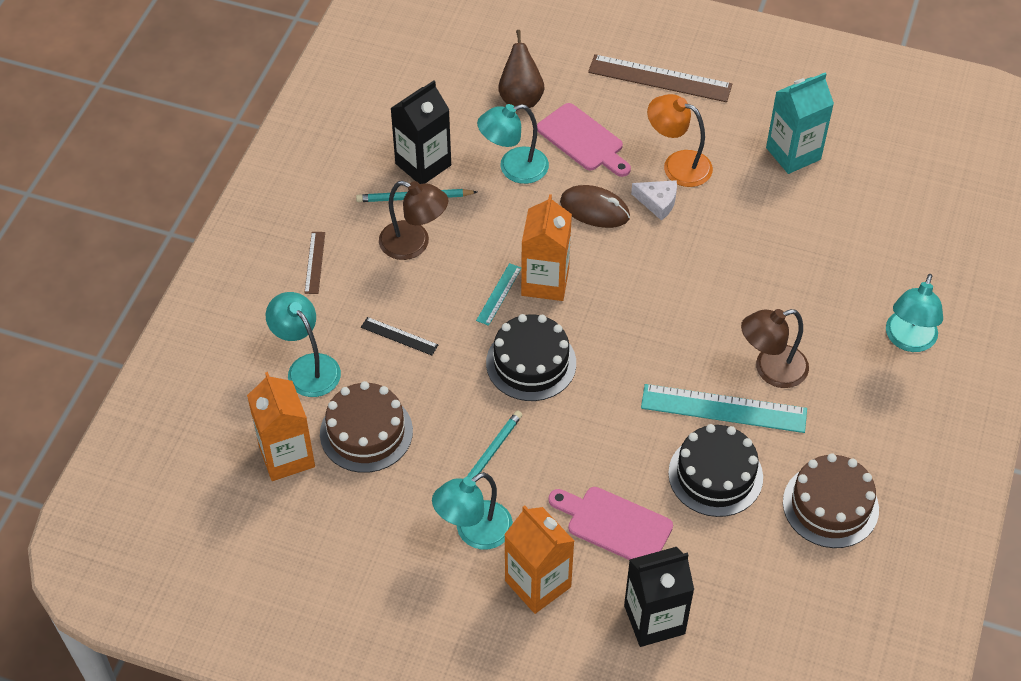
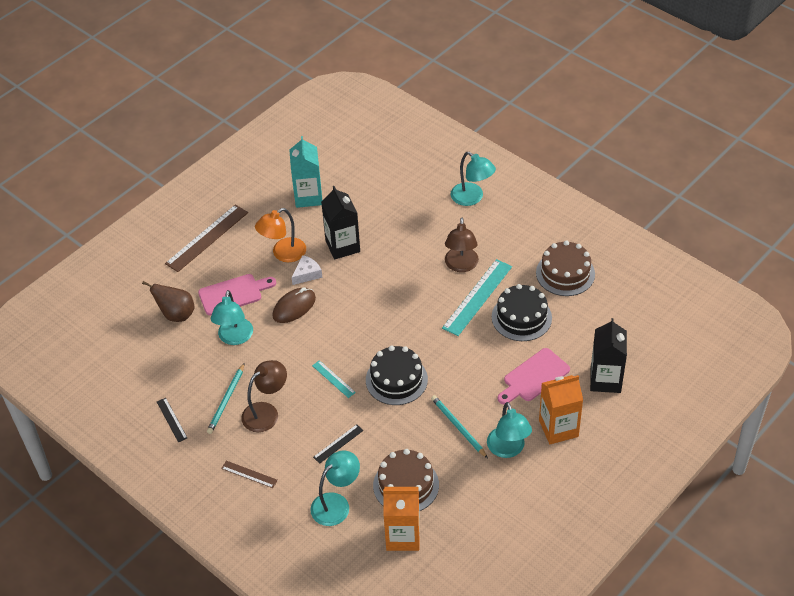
camera: 65 degrees left, 5 degrees down
(307, 367) = (336, 504): turquoise lamp -> turquoise lamp turned 150 degrees clockwise
(361, 157) = (172, 420): none -> black ruler
(423, 164) = (200, 386): black carton -> black carton (342, 246)
(545, 282) = (337, 351): orange carton -> none

